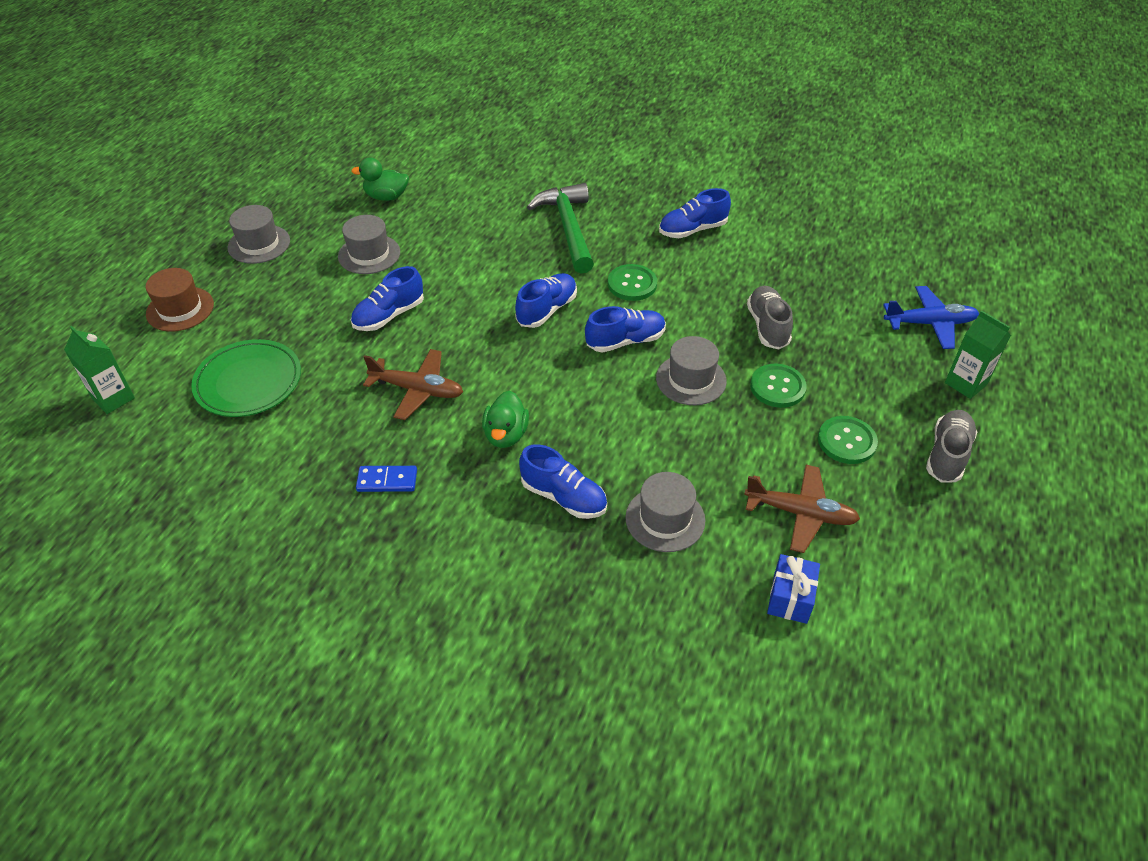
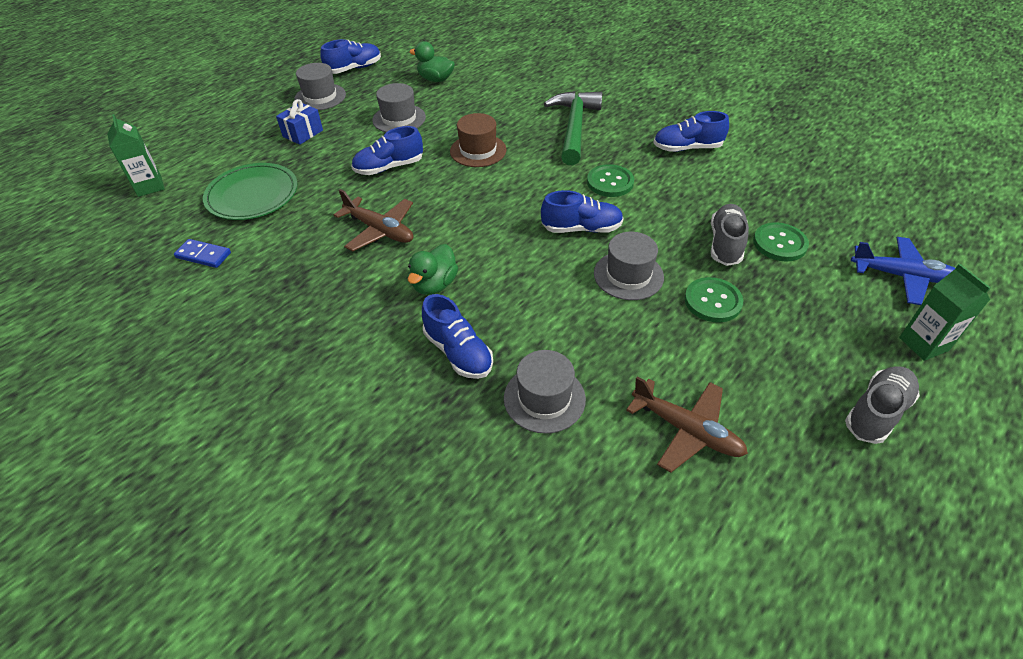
camera: 20 degrees right, 0 degrees up
(180, 309) = (236, 132): brown hat -> brown hat (478, 150)
(387, 481) = (314, 299): blue domino -> blue domino (203, 255)
(547, 310) = (523, 189): blue shoe -> blue shoe (354, 69)
(790, 598) = (639, 516): blue gift -> blue gift (303, 133)
(846, 441) = (766, 370): green button -> green button (779, 243)

